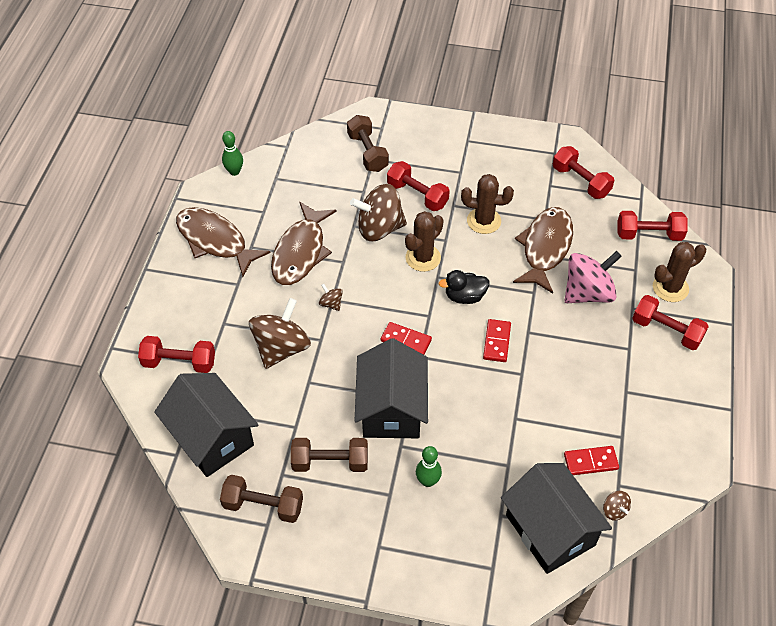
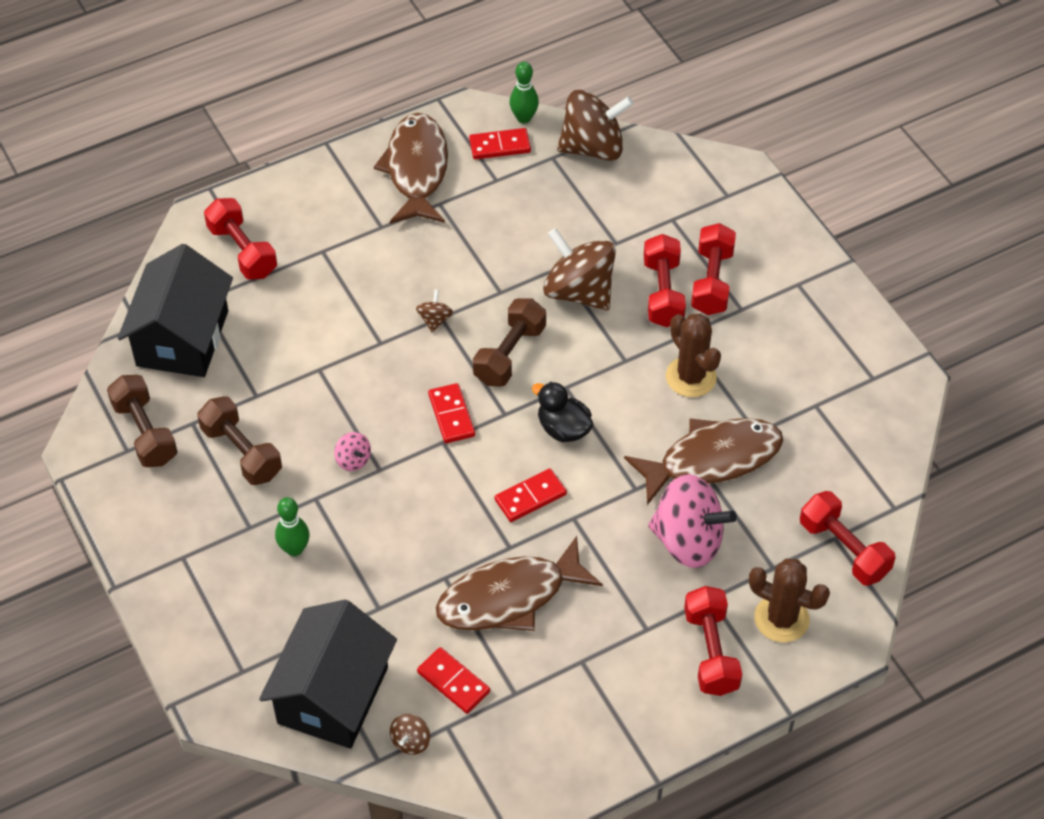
camera: 50 degrees right, 0 degrees up
(241, 194) = (500, 146): none -> red domino
(281, 348) = (338, 318): brown spinning top -> brown spinning top (593, 148)
(300, 252) = (475, 248): brown fish -> brown fish (509, 597)
(367, 152) = (676, 208): brown dumbbell -> brown dumbbell (510, 354)
(391, 408) = (353, 460): black house -> pink spinning top
(423, 258) = (578, 357): brown cactus -> none
(580, 181) = (855, 431): red dumbbell -> red dumbbell (712, 281)

